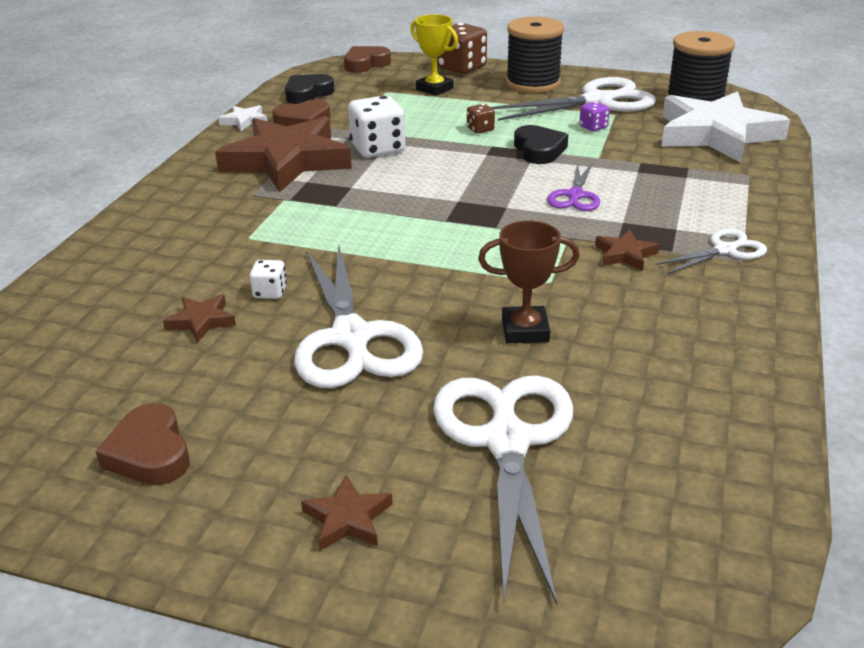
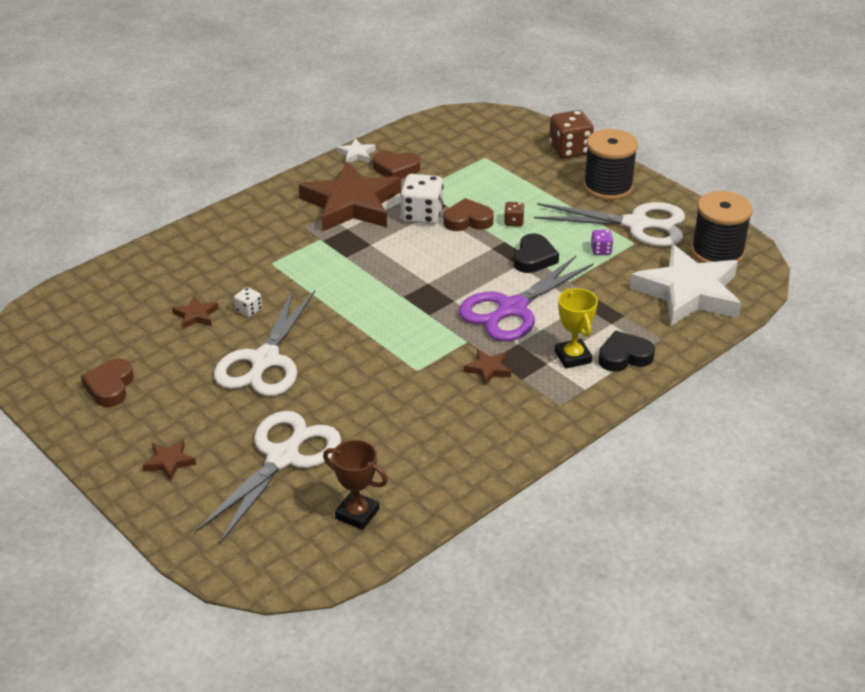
camera: 30 degrees right, 5 degrees up
(307, 94) = (425, 140): black heart -> black heart (624, 356)
(365, 64) = (499, 120): brown heart -> brown heart (468, 220)
(434, 89) = (524, 167): yellow trophy -> yellow trophy (572, 357)
(525, 330) = (365, 397): brown trophy -> brown trophy (357, 514)
(575, 196) = (512, 309): purple scissors -> purple scissors, size x1.89
(725, 250) = (558, 393): white scissors -> none

